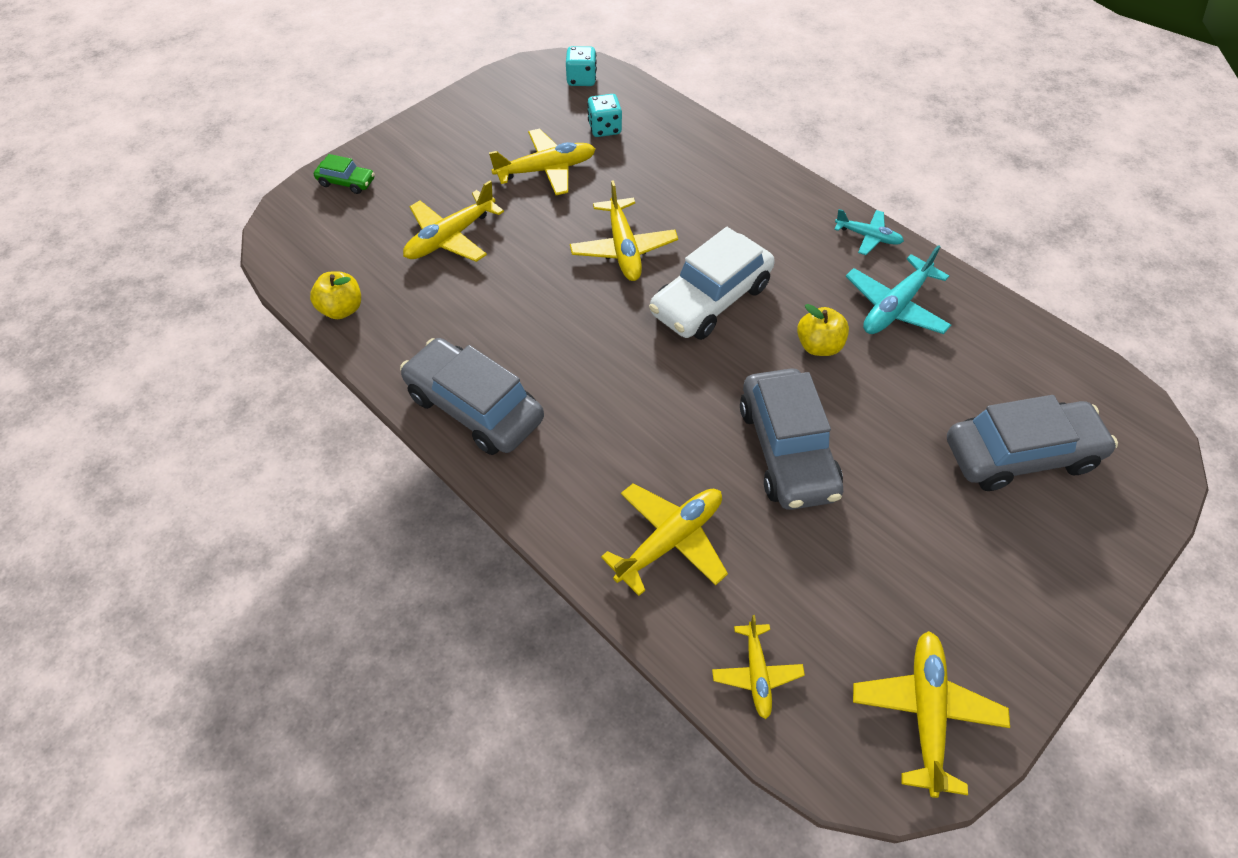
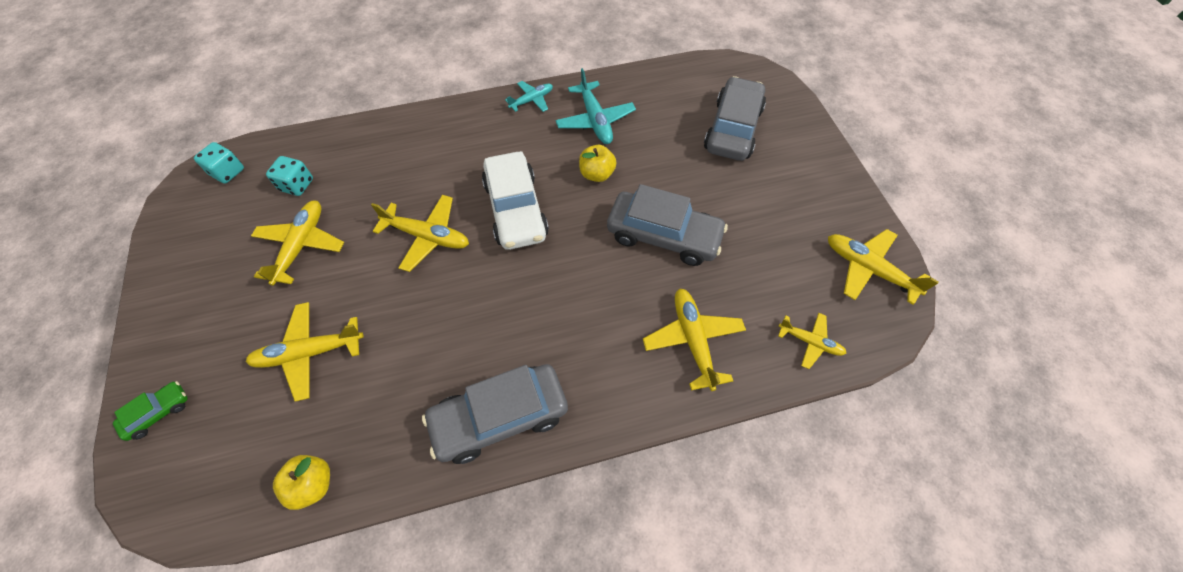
camera: 60 degrees left, 5 degrees up
(450, 237) = (309, 353): yellow plane -> yellow plane turned 90 degrees clockwise

